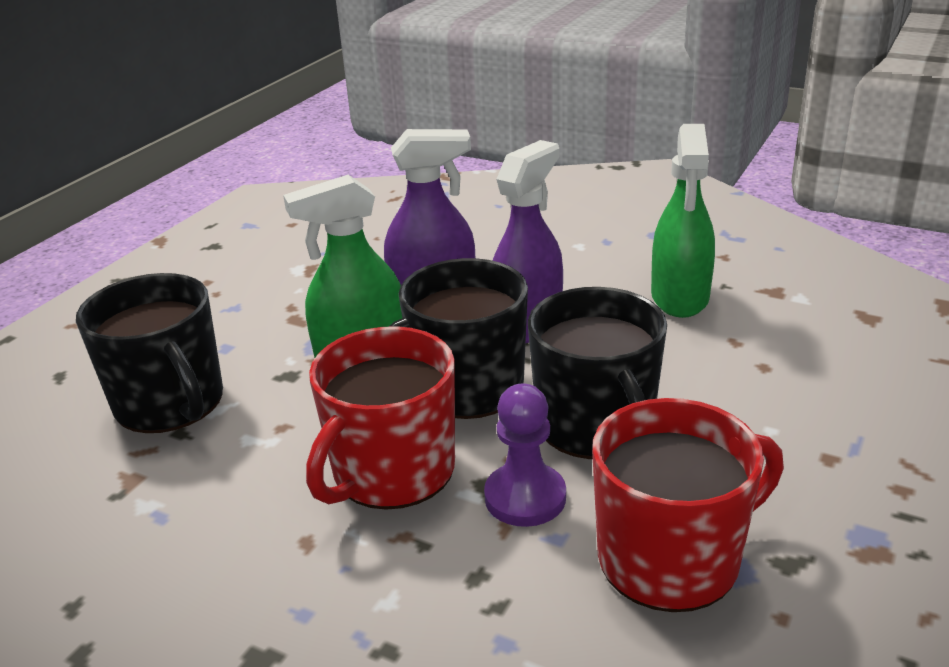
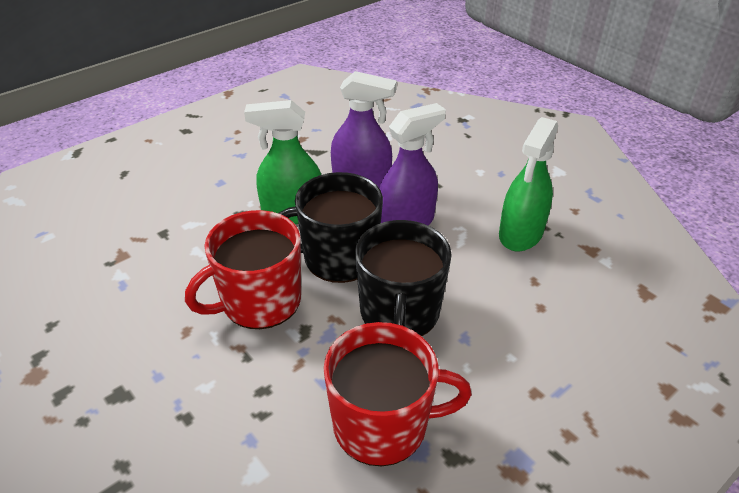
camera: 20 degrees right, 10 degrees up
(171, 403) = (169, 211): black mug -> none
(525, 497) = (323, 348): purple pawn -> none

